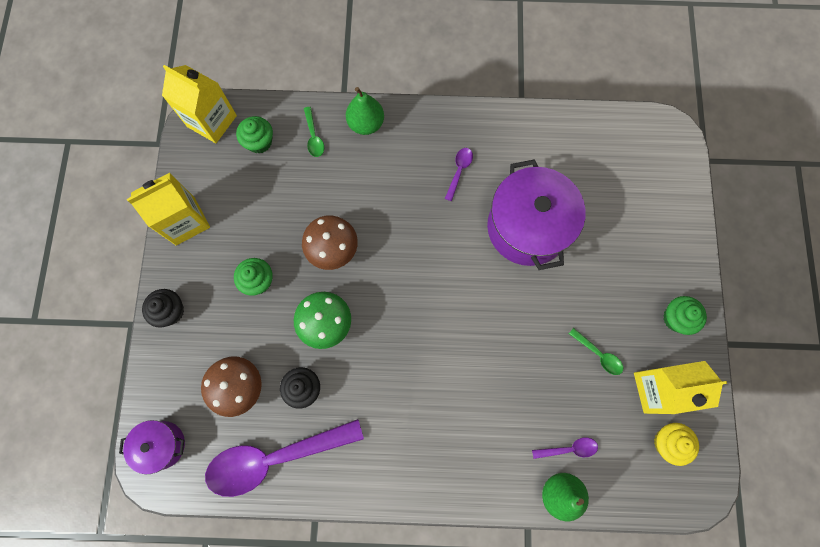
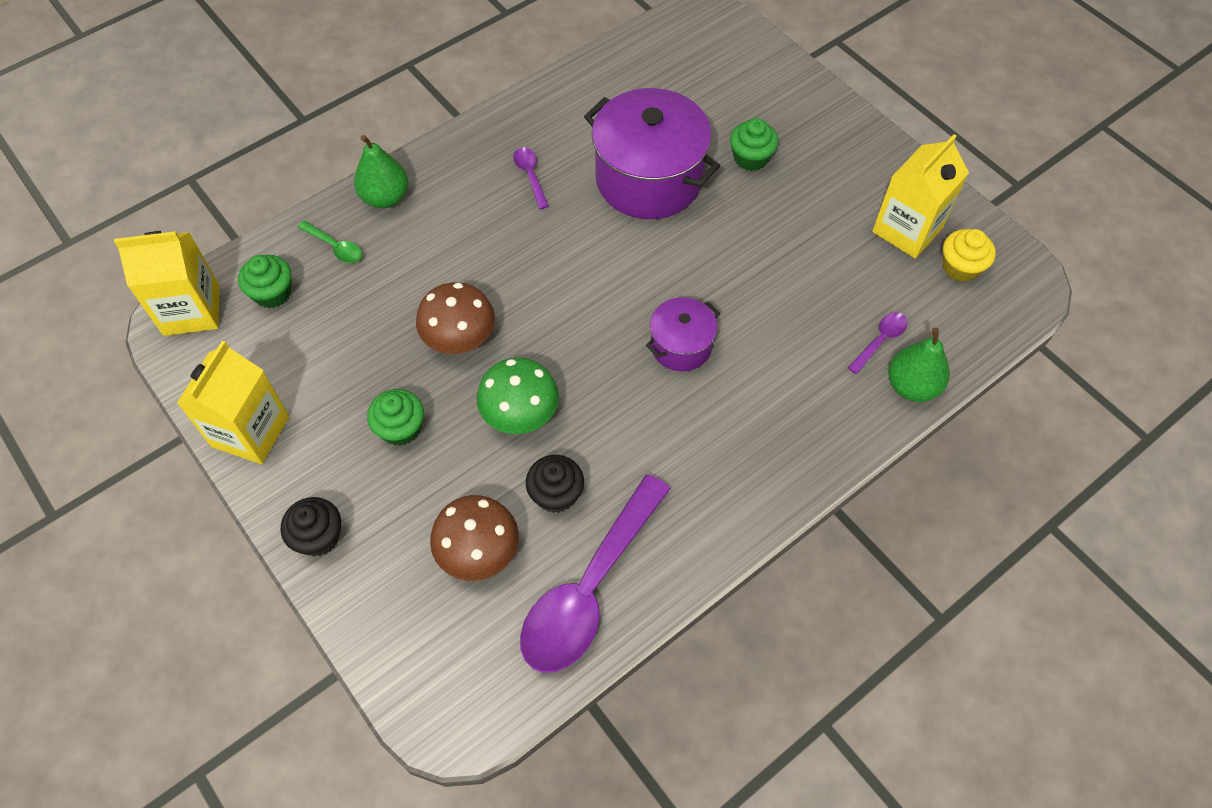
camera: 40 degrees left, 15 degrees down
(162, 445) = (440, 685): purple pot -> purple pot (681, 346)
(598, 354) = (825, 240): green spoon -> none
(676, 318) = (863, 160): green cupcake -> green cupcake (750, 158)

